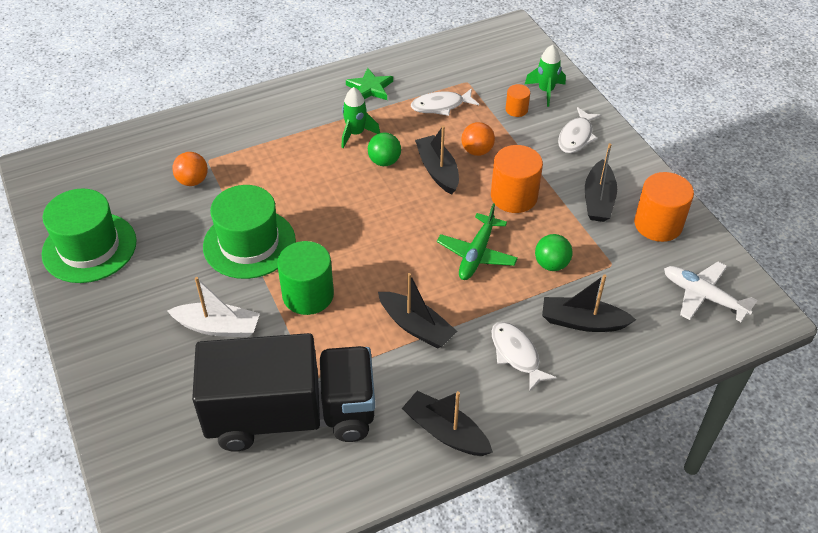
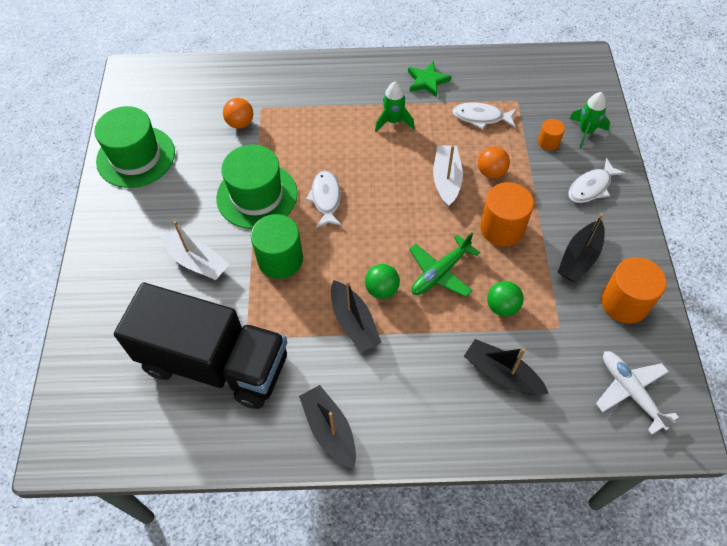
camera: 25 degrees right, 10 degrees up
(384, 161) = (404, 156): green ball -> green ball (382, 289)
(437, 170) = (446, 180): black boat -> white boat
(516, 354) = (426, 382): white fish -> white fish (326, 198)

